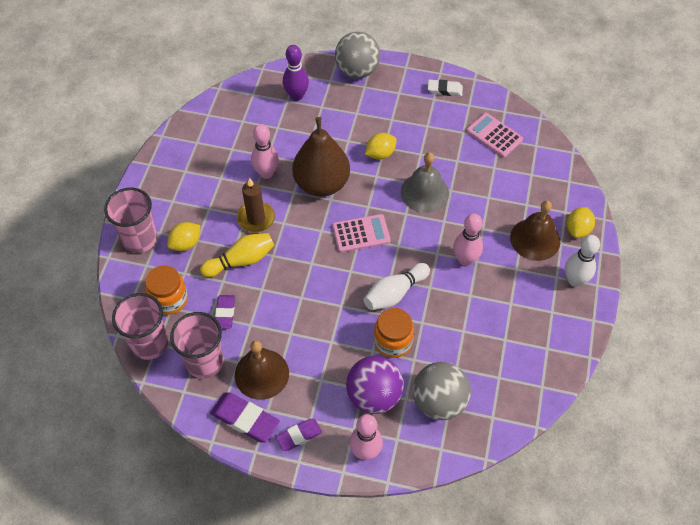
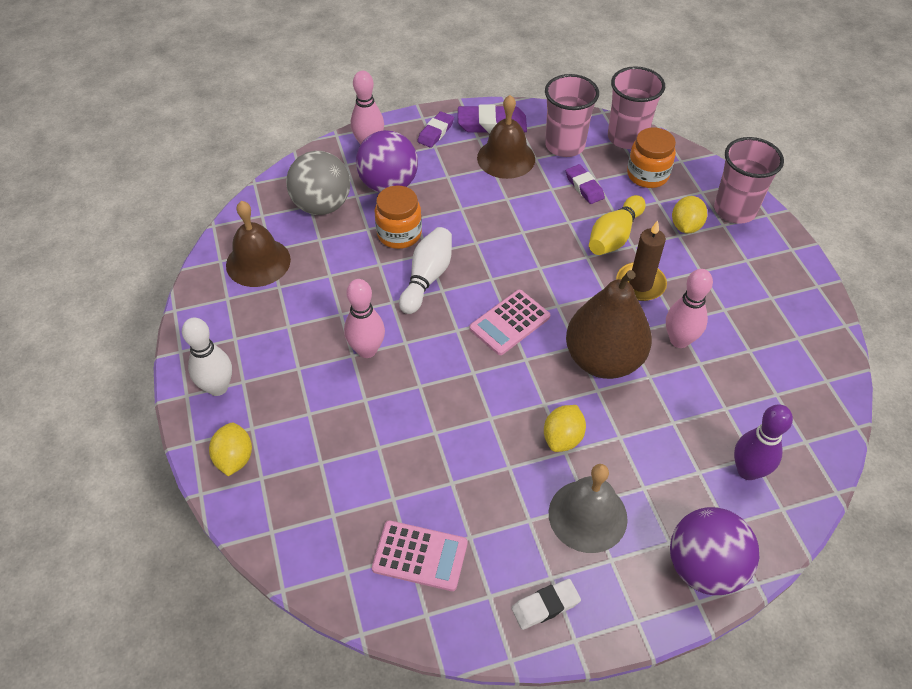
camera: 150 degrees right, 5 degrees down
(357, 71) = (704, 567): grey ball -> purple ball
(424, 192) = (467, 411): grey bell -> grey bell (587, 515)
(535, 239) = (289, 417): brown bell -> brown bell (258, 262)

